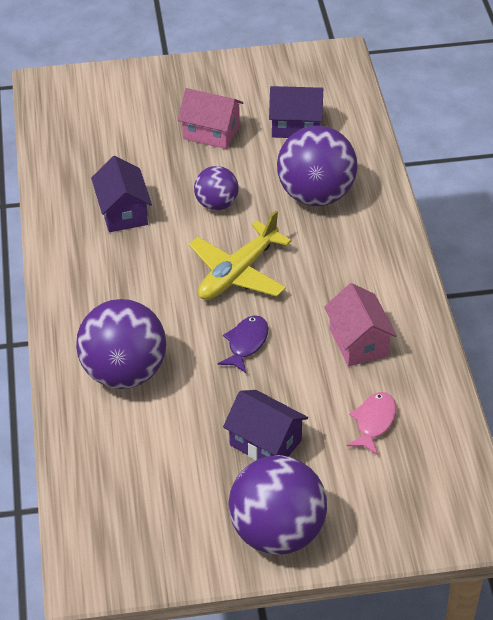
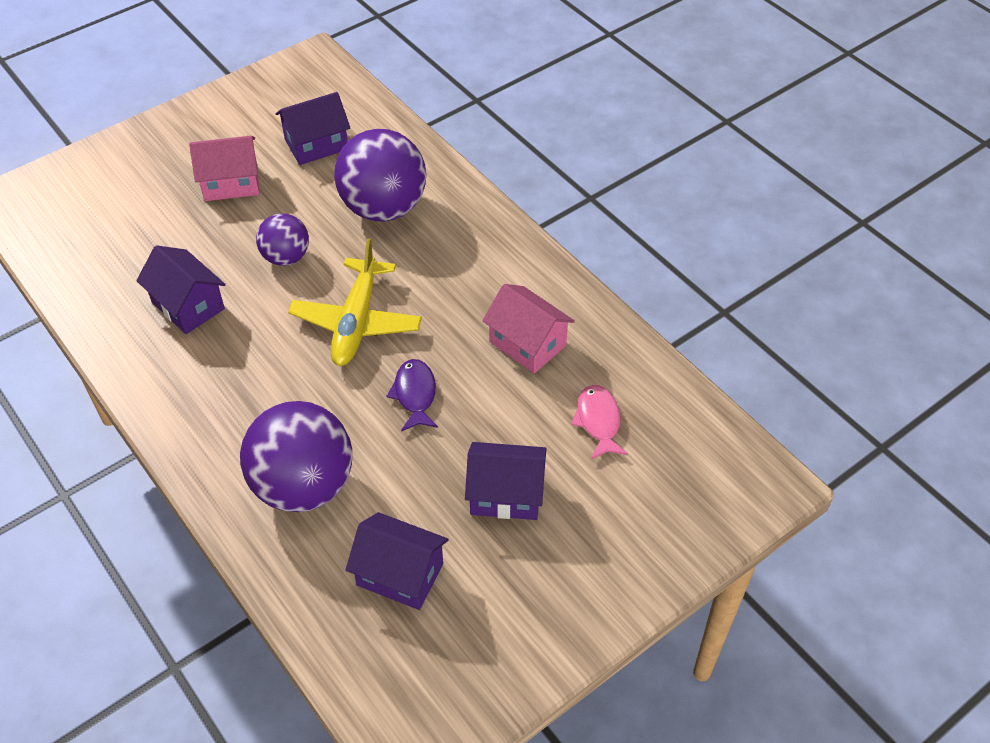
camera: 30 degrees left, 5 degrees up
(152, 462) = (400, 574): none -> purple house
(277, 532) = (583, 588): purple ball -> none

